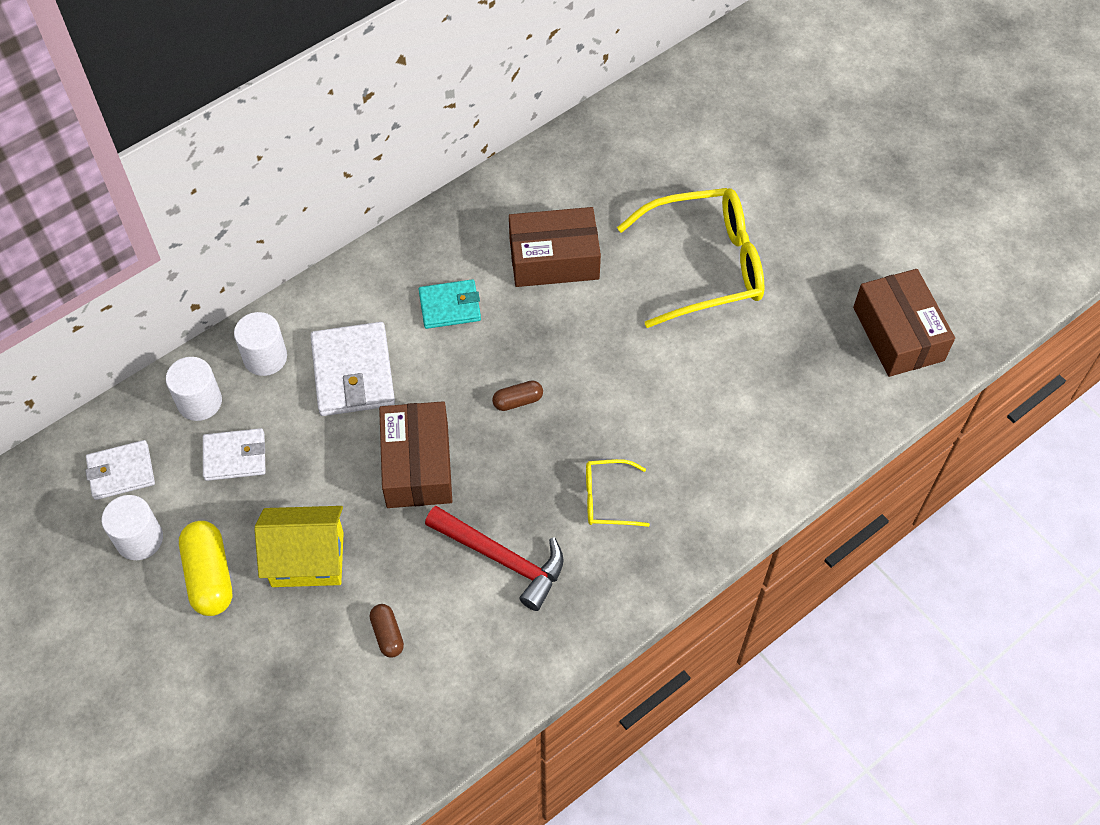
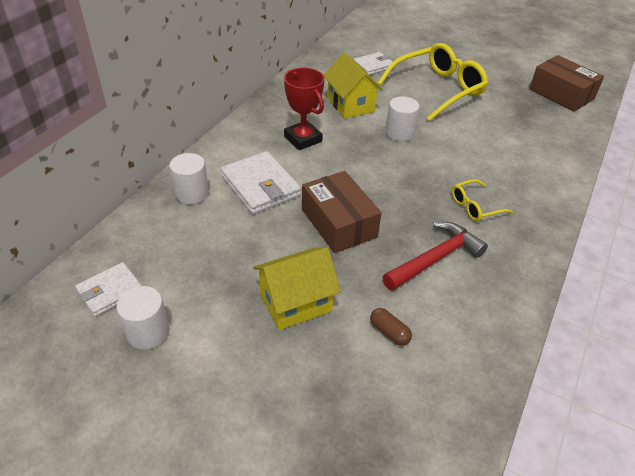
camera: 25 degrees left, 15 degrees down
(199, 402) = (155, 230): white cylinder -> white cylinder (399, 133)
(209, 576) = (222, 339): yellow capsule -> none
(235, 457) = (200, 255): white wallet -> white wallet (373, 66)
(450, 306) = (303, 139): turquoise wallet -> red trophy
(502, 559) = (435, 259): red hammer -> red hammer turned 45 degrees counterclockwise
(518, 401) = (380, 173): brown capsule -> none
(554, 259) = (350, 104): brown box -> yellow house

